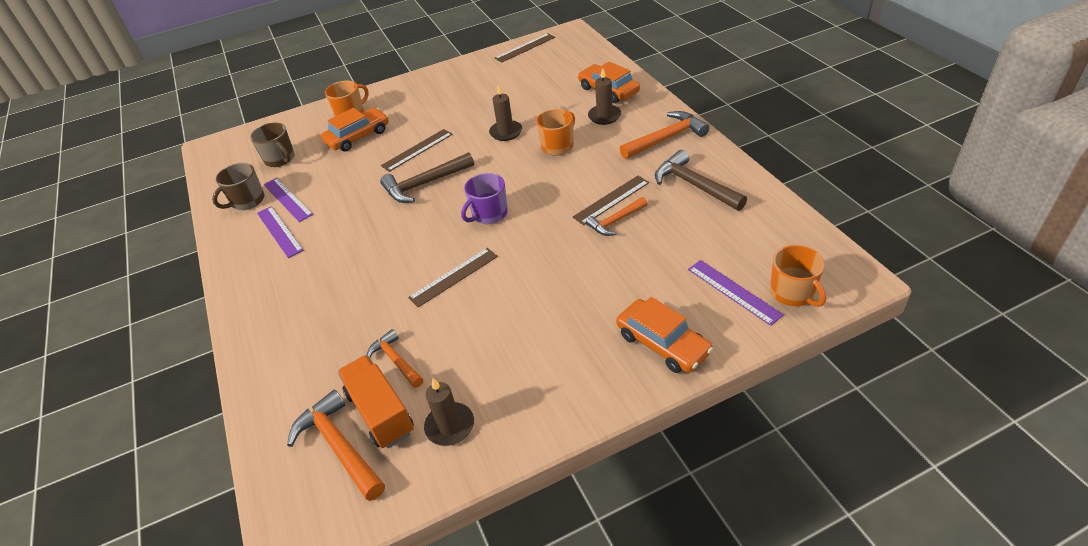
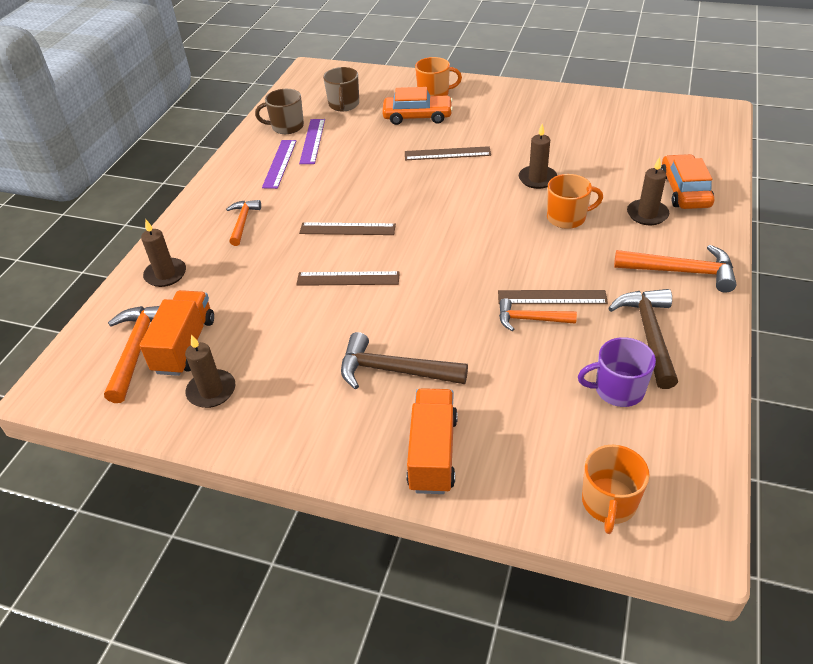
camera: 40 degrees right, 0 degrees up
(285, 375) = (165, 274): none -> brown candle
(396, 361) = (236, 315): orange hammer -> orange hammer (242, 222)
(425, 184) = (418, 187): brown hammer -> brown hammer (394, 371)
(489, 214) = (435, 244): purple mug -> purple mug (618, 390)
(525, 47) = (655, 105): brown ruler -> brown ruler (347, 229)
(662, 343) = (432, 453): orange car -> orange truck
(733, 291) = (553, 458): purple ruler -> none

